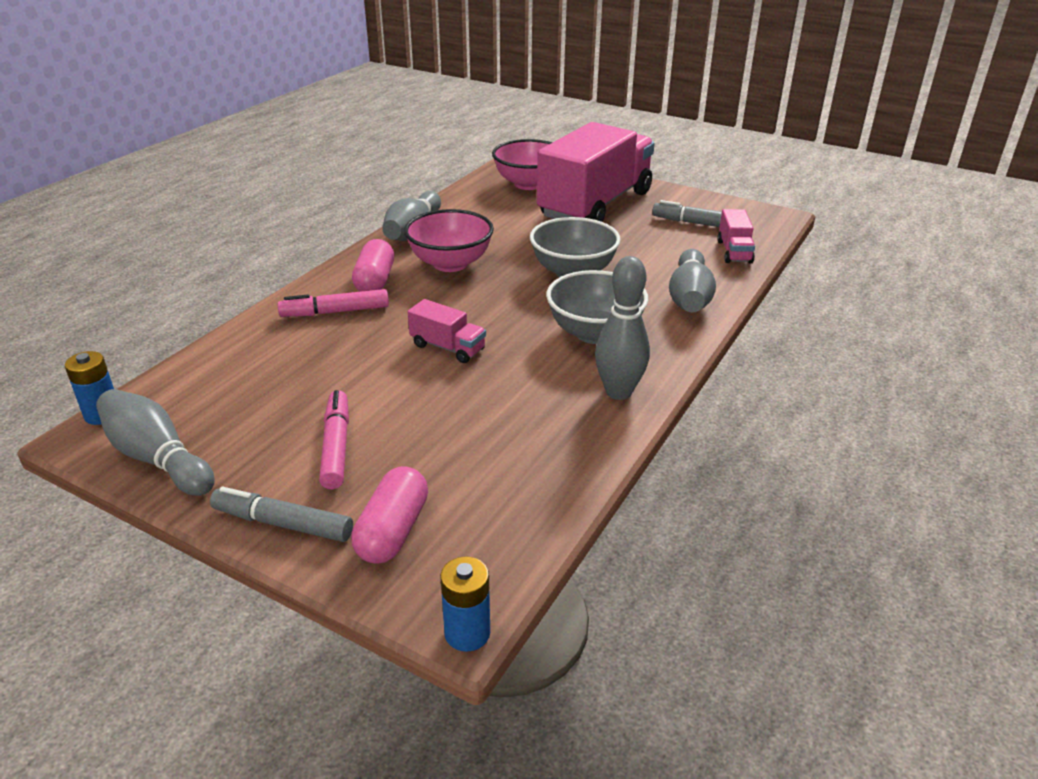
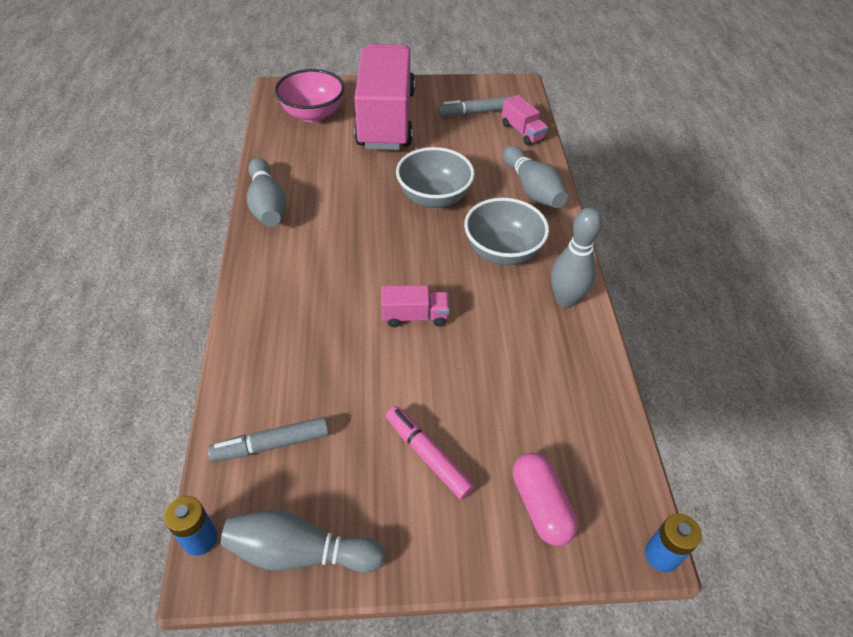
camera: 35 degrees left, 15 degrees up
(283, 523) = (462, 549): grey marker -> grey marker (271, 444)
(335, 312) = (290, 323): pink marker -> none
(375, 281) = (289, 274): pink capsule -> none
(450, 263) = (333, 228): pink bowl -> none

